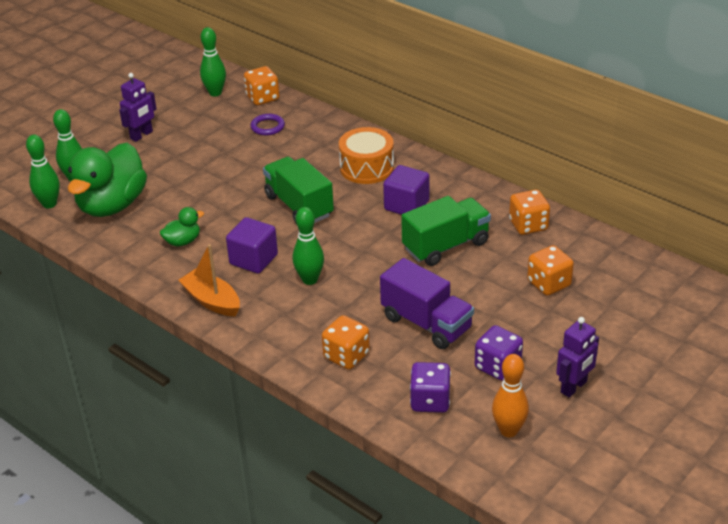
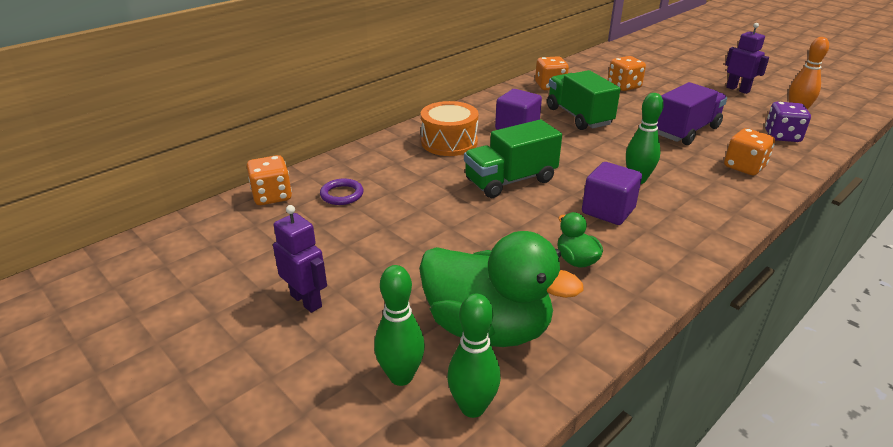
camera: 85 degrees left, 5 degrees down
(212, 301) = (687, 239): orange boat -> none
(215, 93) = (232, 232): green bowling pin -> none
(497, 366) = (728, 110): purple dice -> none

